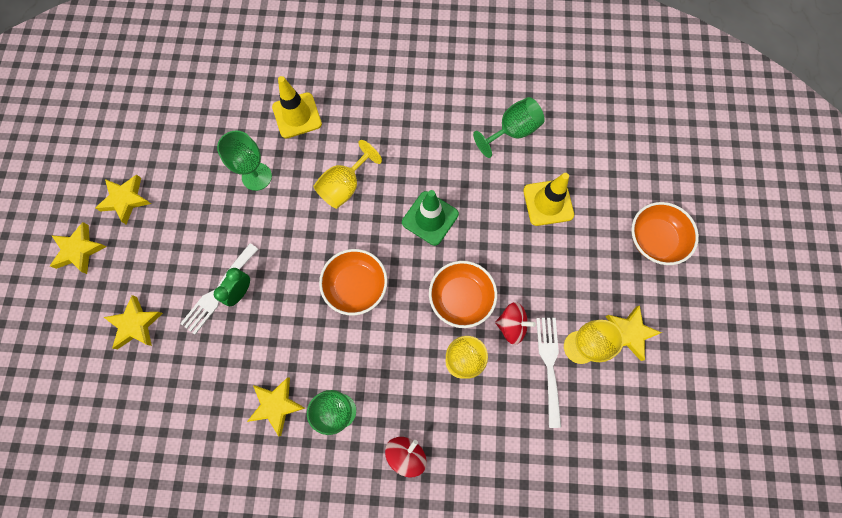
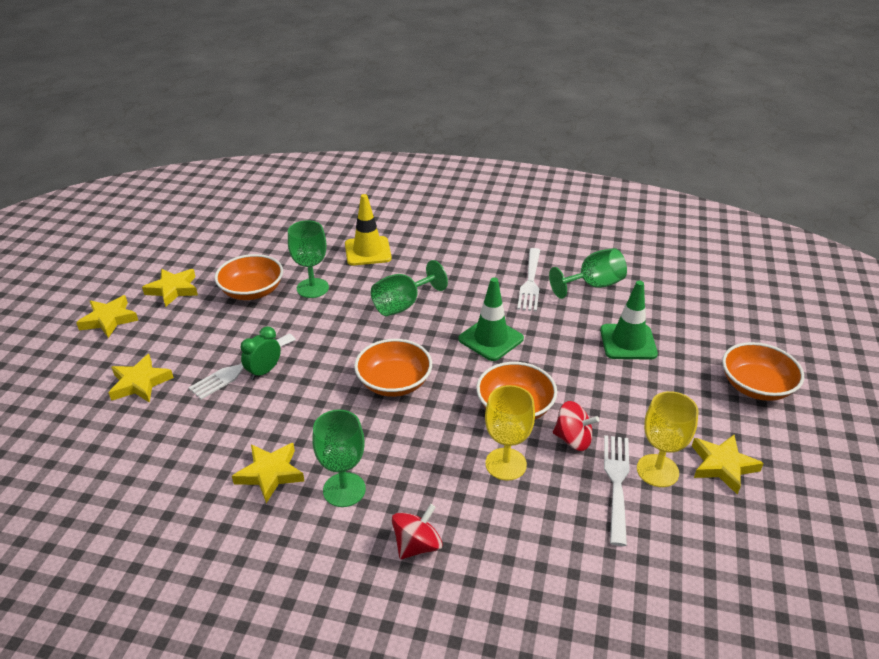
camera: 10 degrees right, 35 degrees down
(201, 190) = (252, 291): none -> orange bowl
(345, 186) = (403, 305): yellow goblet -> green goblet
(455, 135) = (530, 281): none -> white fork
(548, 202) = (628, 342): yellow traffic cone -> green traffic cone

